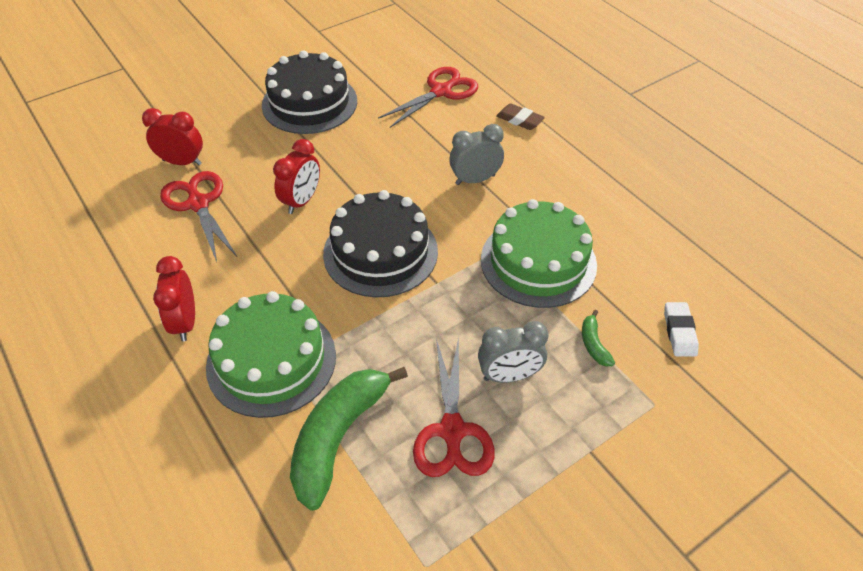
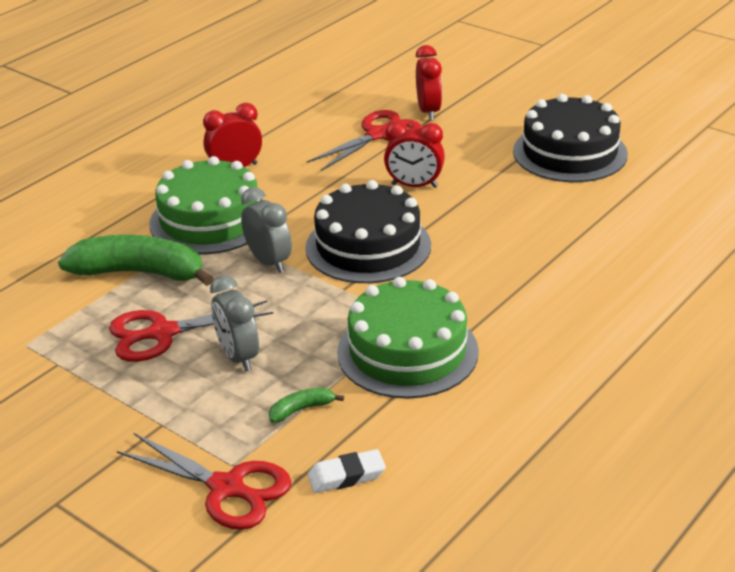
camera: 75 degrees right, 15 degrees down
(441, 91) = (663, 230): red scissors -> red scissors (226, 488)
(475, 179) = (517, 284): grey clock -> grey clock (269, 262)
(519, 120) = (655, 298): brown eraser -> none

